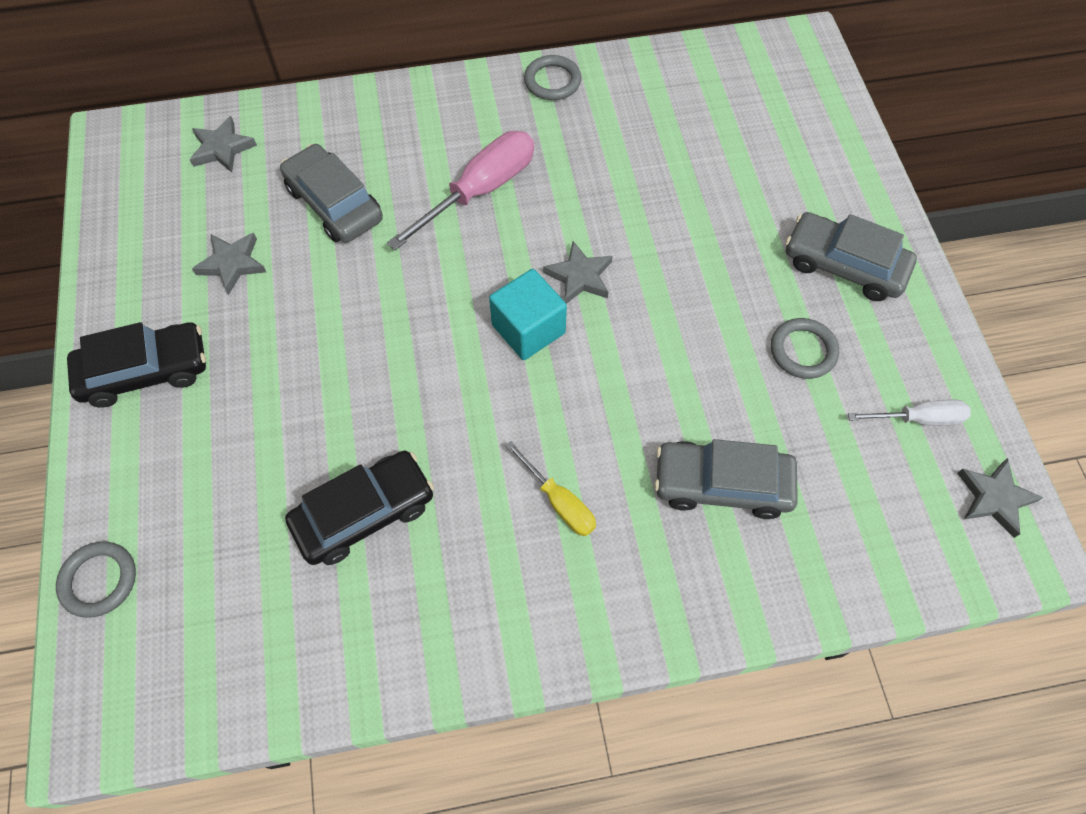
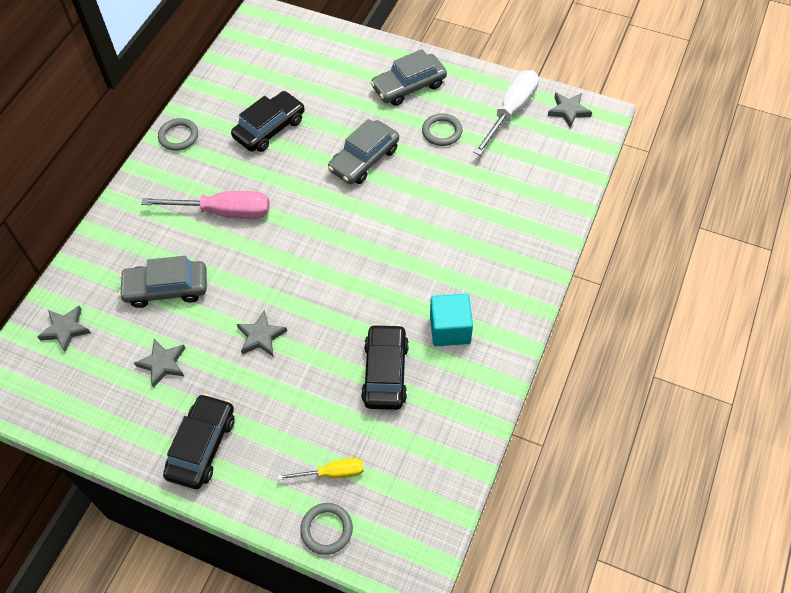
camera: 55 degrees left, 5 degrees down
(480, 191) = (224, 212): pink screwdriver -> pink screwdriver turned 105 degrees clockwise
(528, 329) = (334, 238): turquoise cube -> turquoise cube (450, 329)
(559, 502) = (445, 280): yellow screwdriver -> yellow screwdriver (332, 473)
(579, 276) = (321, 197): grey star -> grey star (261, 336)
(639, 159) = (270, 128): none -> black car
(722, 484) = (486, 207): grey car -> grey car (364, 159)
(918, 419) = (511, 112): white screwdriver -> white screwdriver, size x1.76

